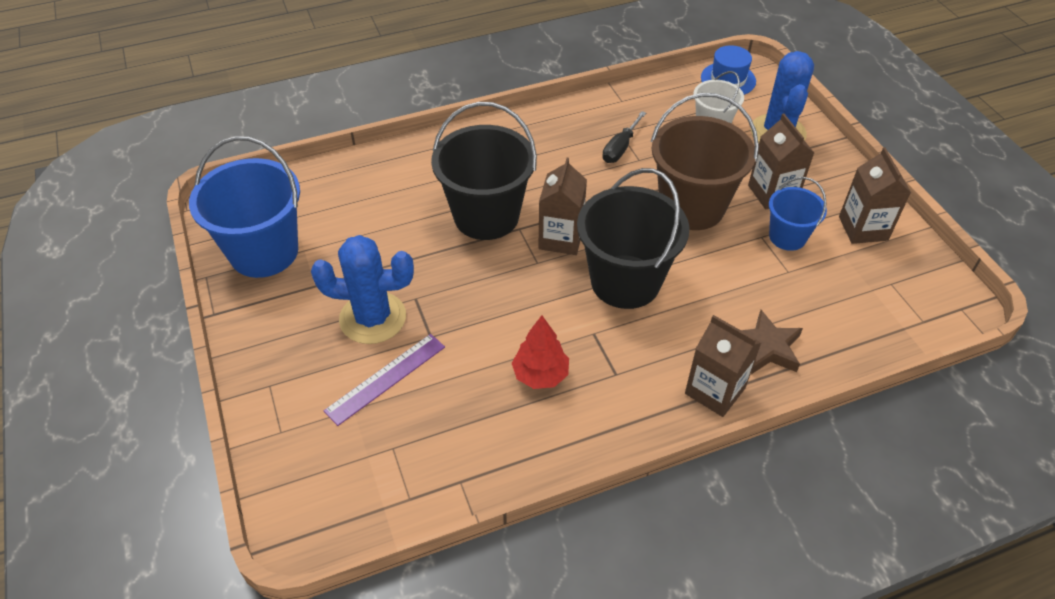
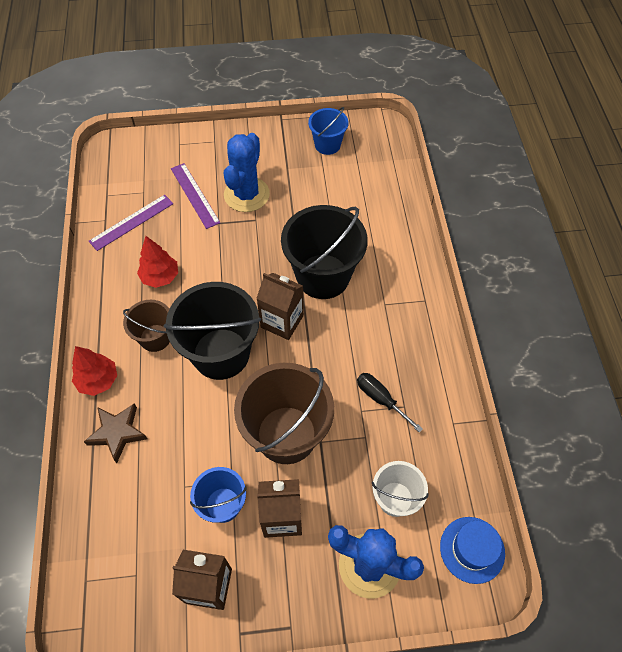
camera: 105 degrees right, 10 degrees up
(264, 252) = (327, 145): blue bucket -> blue bucket, size x0.55
(456, 442) = (132, 222): none -> purple ruler
(632, 351) = (155, 338): none -> brown bucket
(715, 391) = (98, 380): brown carton -> red tree

